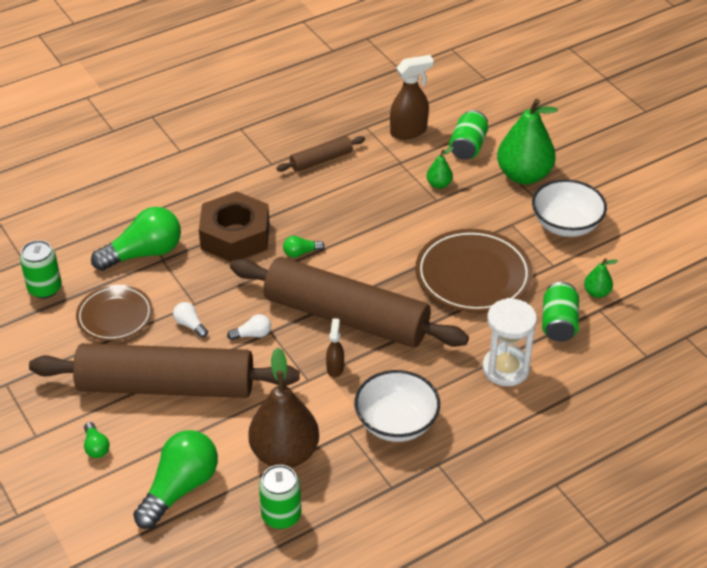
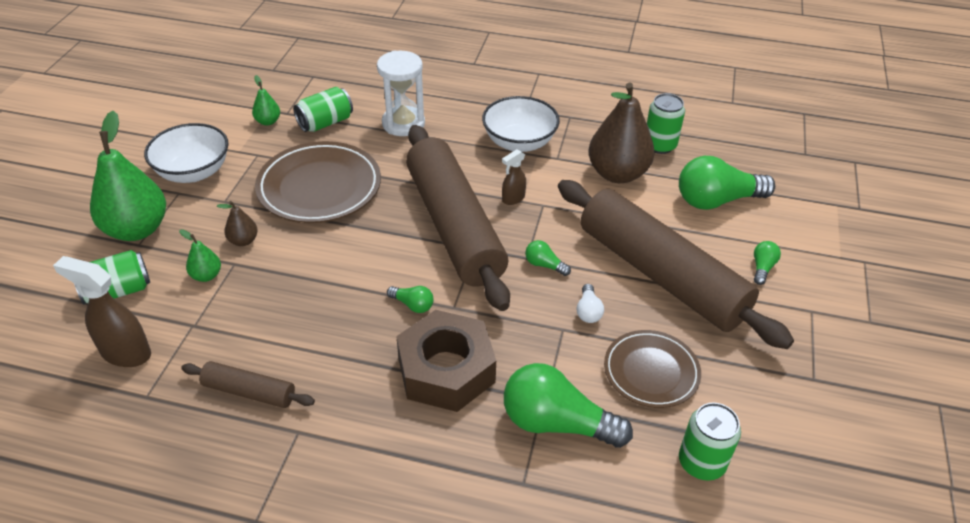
camera: 135 degrees left, 0 degrees up
(252, 334) = (544, 265): white light bulb -> green light bulb
(455, 213) = (243, 241): none -> brown pear

